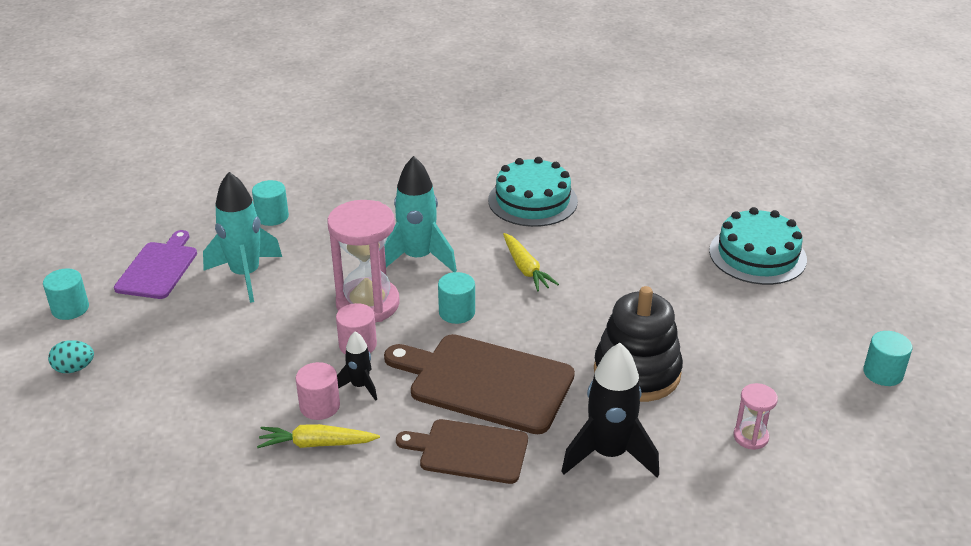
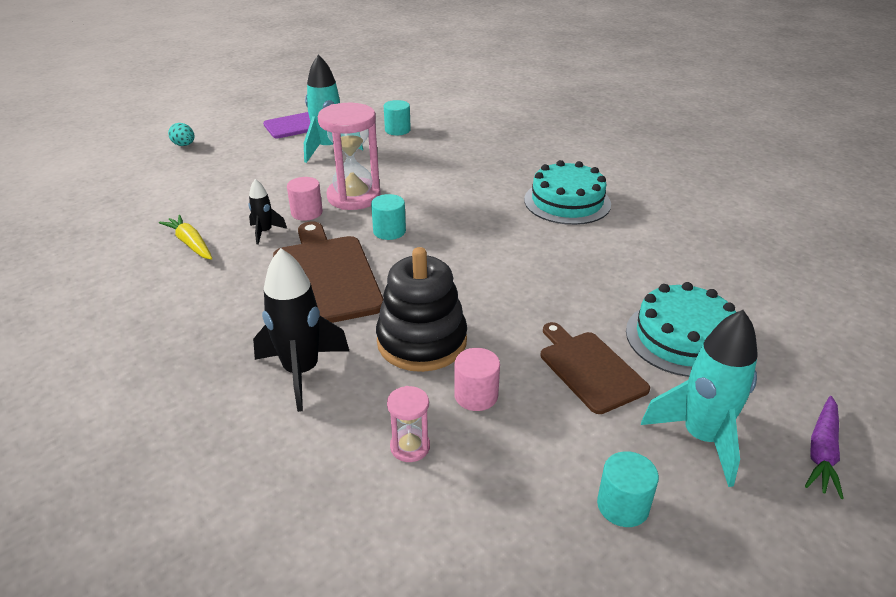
camera: 50 degrees right, 0 degrees up
(70, 308) = (234, 121): turquoise cylinder -> none
(320, 406) = (229, 228): pink cylinder -> pink cylinder (476, 395)
(418, 258) = (428, 191): turquoise rocket -> turquoise rocket (701, 438)
(469, 451) = (240, 304): brown cutting board -> brown cutting board (590, 368)
(525, 268) = (480, 235): yellow carrot -> none
(904, 272) = (822, 452): none -> purple carrot

